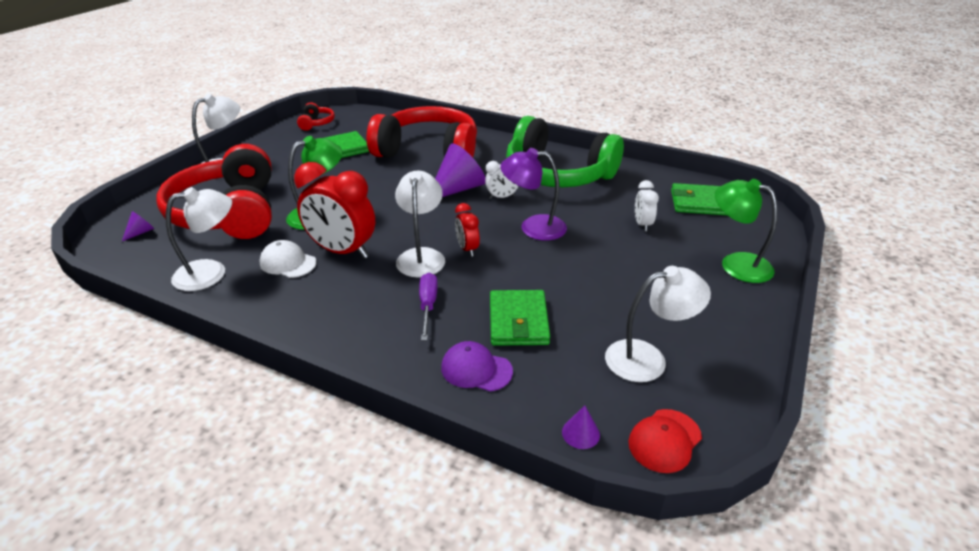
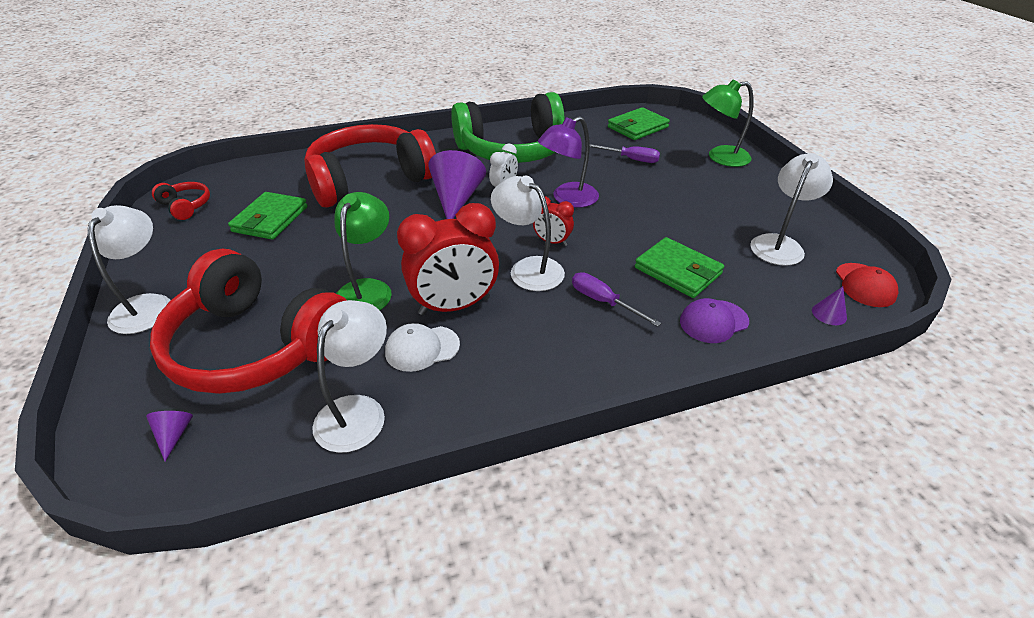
camera: 45 degrees left, 5 degrees up
(642, 224) = (630, 159): white clock -> purple screwdriver

